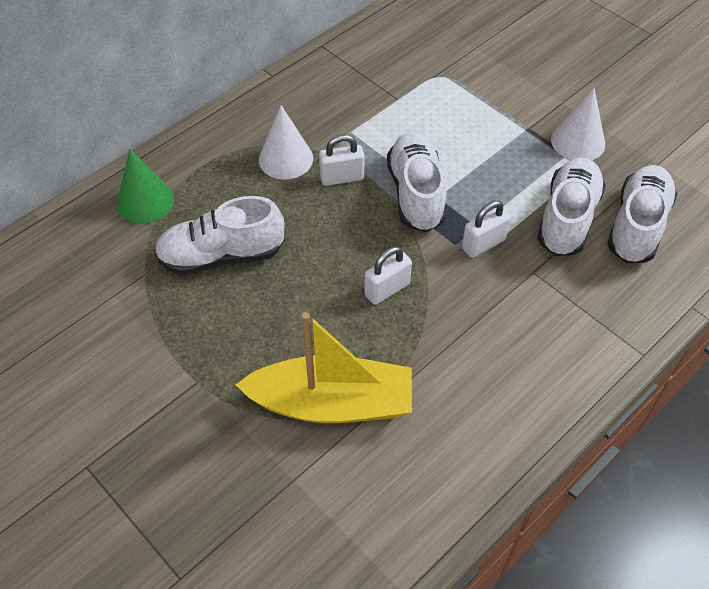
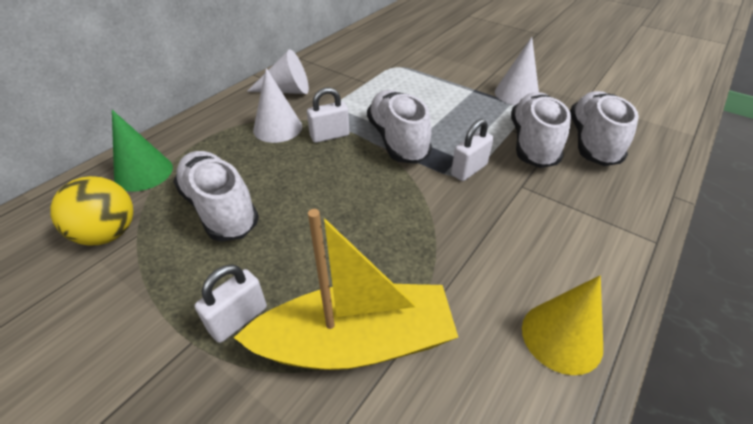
camera: 10 degrees left, 10 degrees down
(119, 268) = (109, 233): none -> yellow ball
(221, 255) = (220, 208): white shoe -> white shoe turned 75 degrees clockwise
(300, 102) = (286, 91): none -> white cone
(387, 289) = (390, 217): white padlock -> white padlock (238, 319)
(508, 426) = (561, 337): none -> yellow cone

